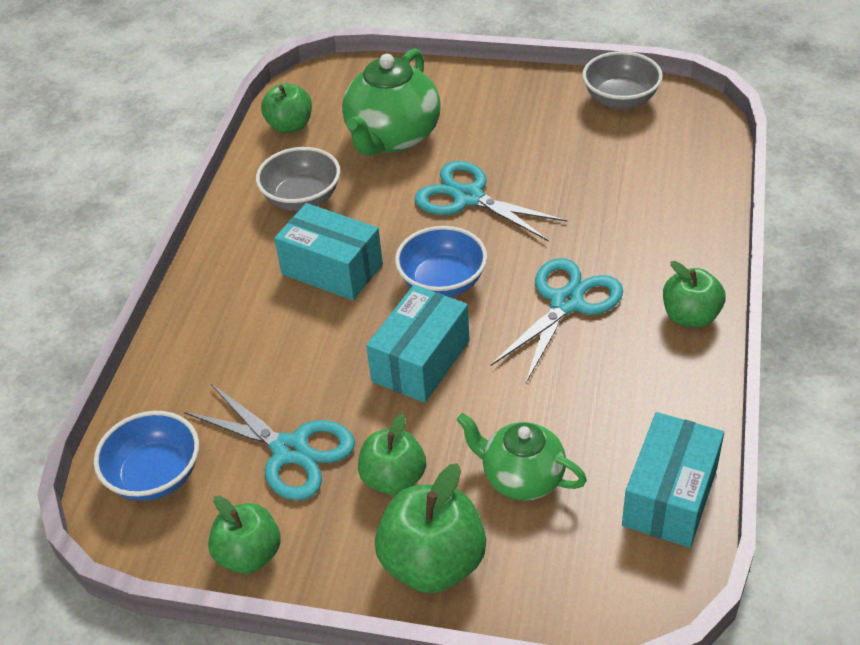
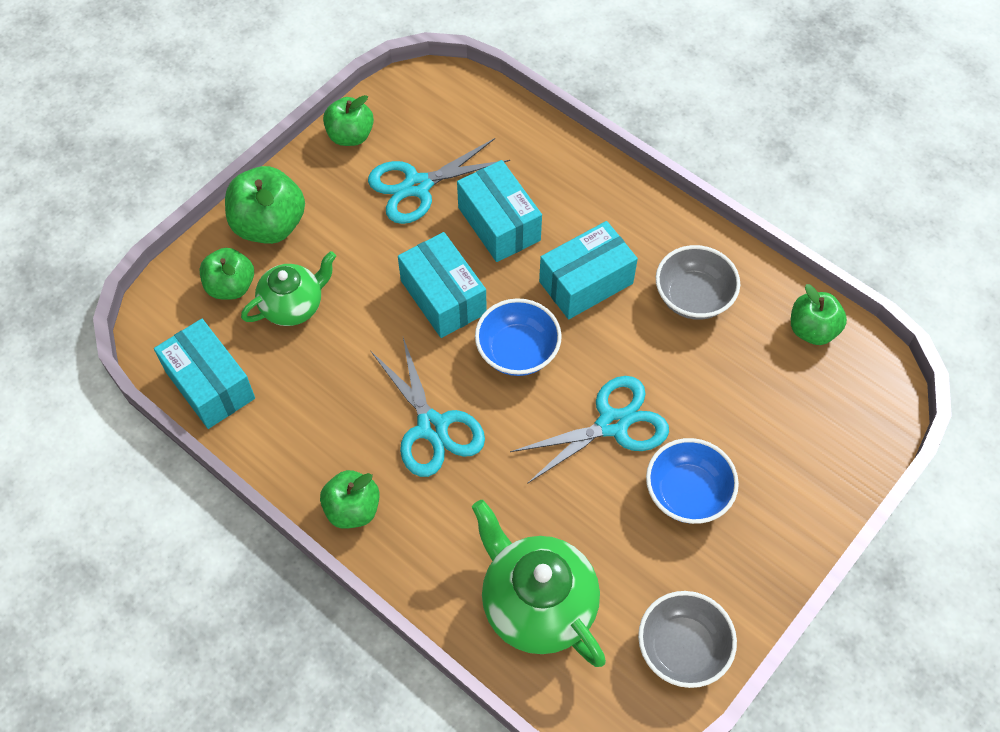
camera: 115 degrees right, 15 degrees up
(155, 476) = (451, 108): blue bowl -> blue bowl (687, 493)
(301, 359) = (499, 224): none -> turquoise box
(393, 137) = (742, 405): green teapot -> green teapot (537, 604)
(393, 479) = (349, 233): green apple -> green apple (231, 286)

